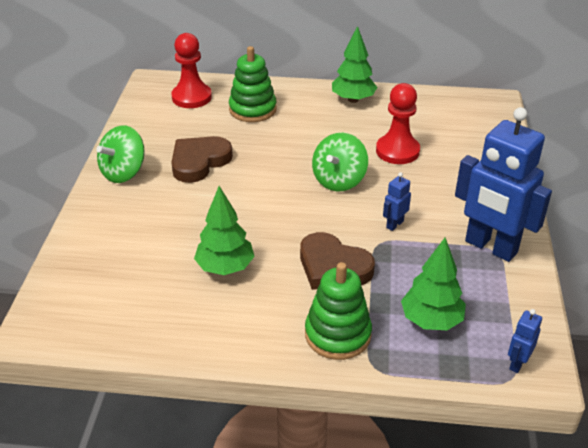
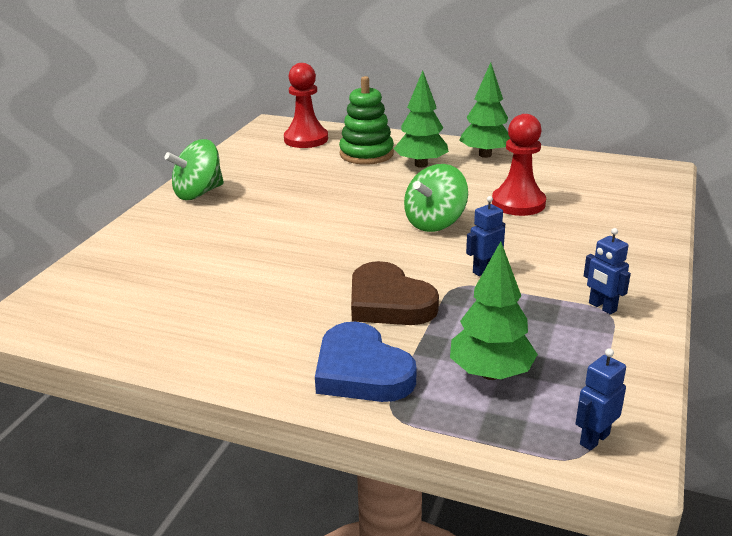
camera: 15 degrees right, 10 degrees down
(199, 162) = (284, 192): brown heart -> none
(225, 268) = (260, 287): green tree -> green tree (421, 165)
(337, 334) = (361, 371): green stacking toy -> blue heart
(490, 247) = (602, 307): blue robot -> blue robot, size x0.41

